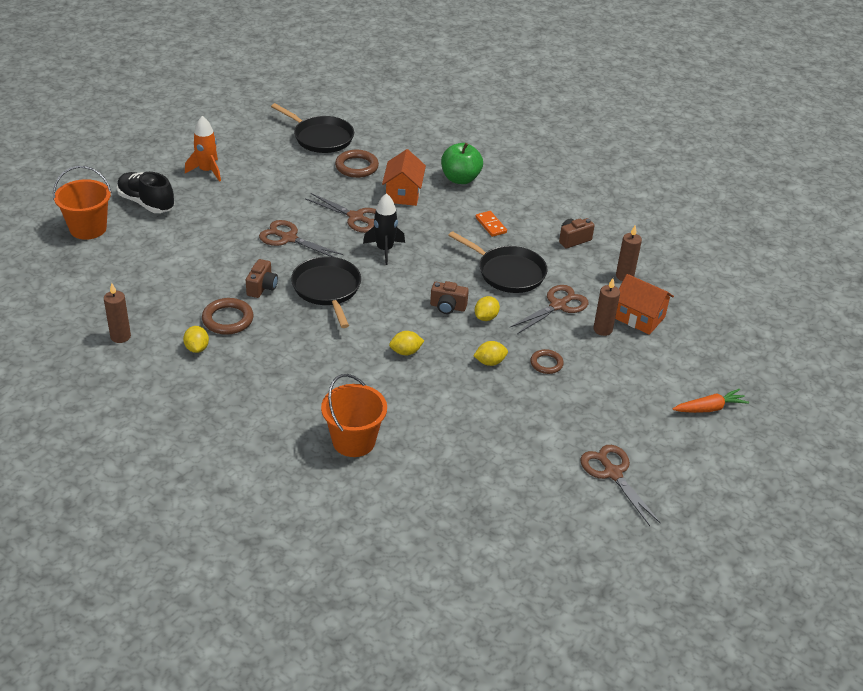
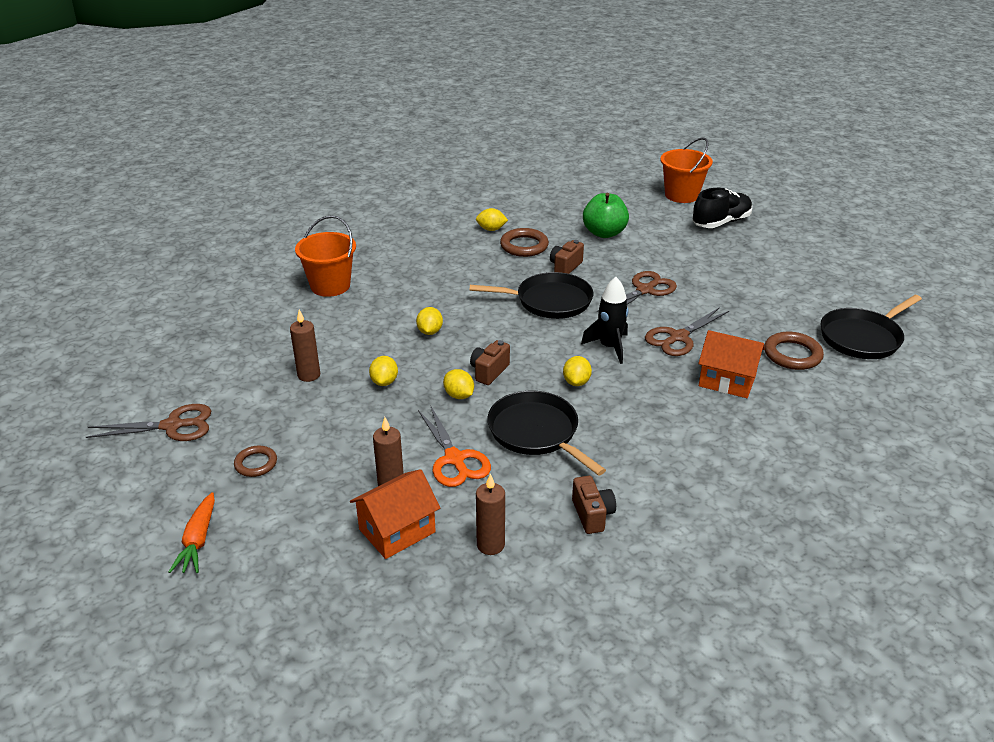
camera: 110 degrees right, 5 degrees down
(120, 336) = (522, 200): brown candle -> brown candle (309, 375)
(207, 171) = (780, 257): orange rocket -> none
(262, 287) = (565, 267): brown camera -> brown camera turned 90 degrees clockwise
(439, 261) = (576, 382): none -> yellow lemon
(460, 179) = (762, 437): green apple -> green apple (604, 233)
(491, 225) = (643, 441): orange domino -> none
(508, 272) = (536, 432): black pan -> black pan turned 90 degrees clockwise
(546, 363) = (358, 422): brown ring -> brown ring (256, 464)
(558, 305) = (454, 459): brown scissors -> orange scissors

